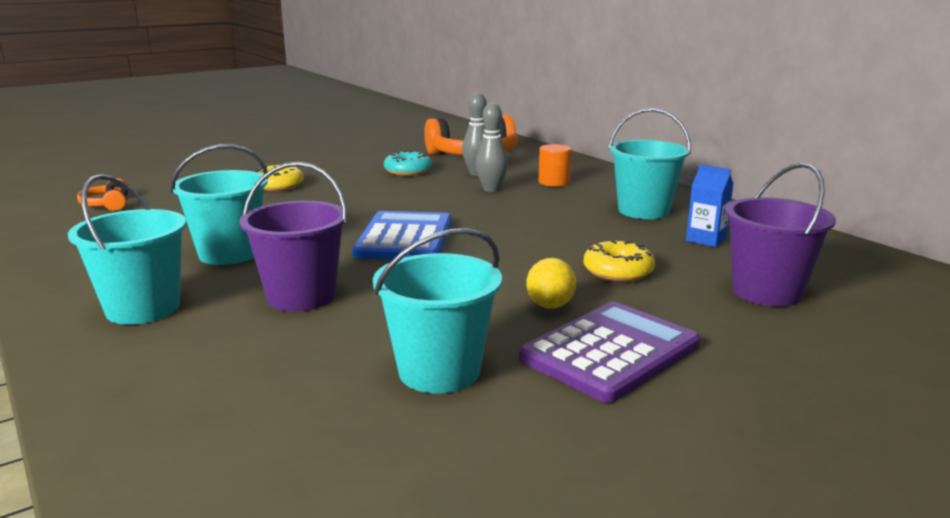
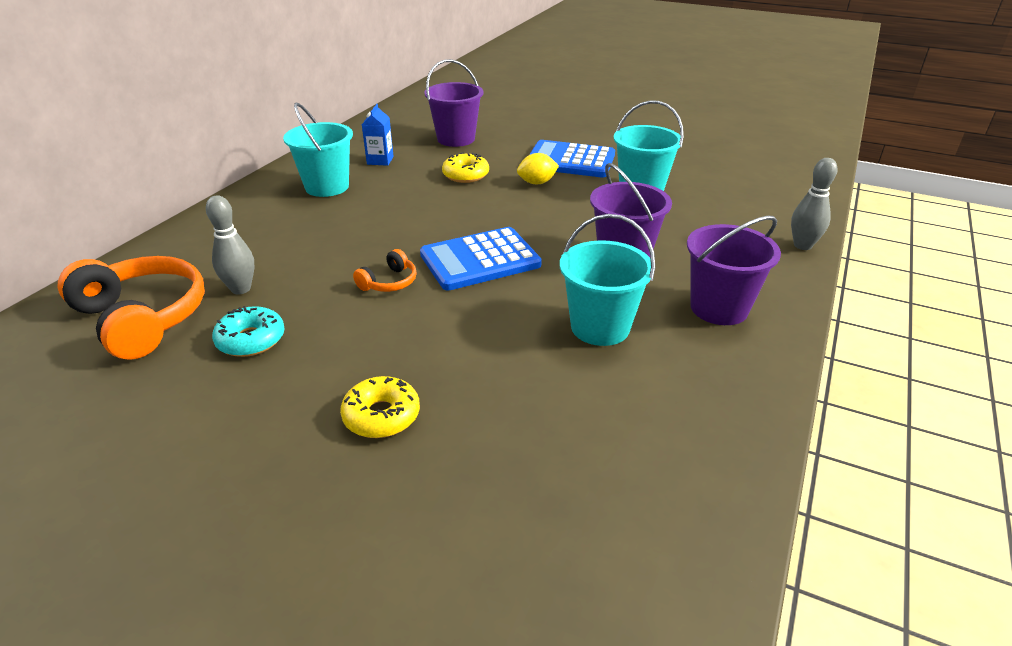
camera: 120 degrees left, 15 degrees up
(107, 205) = (581, 536): orange headphones -> orange headphones (389, 282)
(143, 308) = (719, 308): turquoise bucket -> purple bucket
(491, 189) = (303, 263): grey bowling pin -> grey bowling pin (802, 245)
(554, 182) = (257, 238): orange cylinder -> none
(610, 352) = (570, 160): purple calculator -> blue calculator

